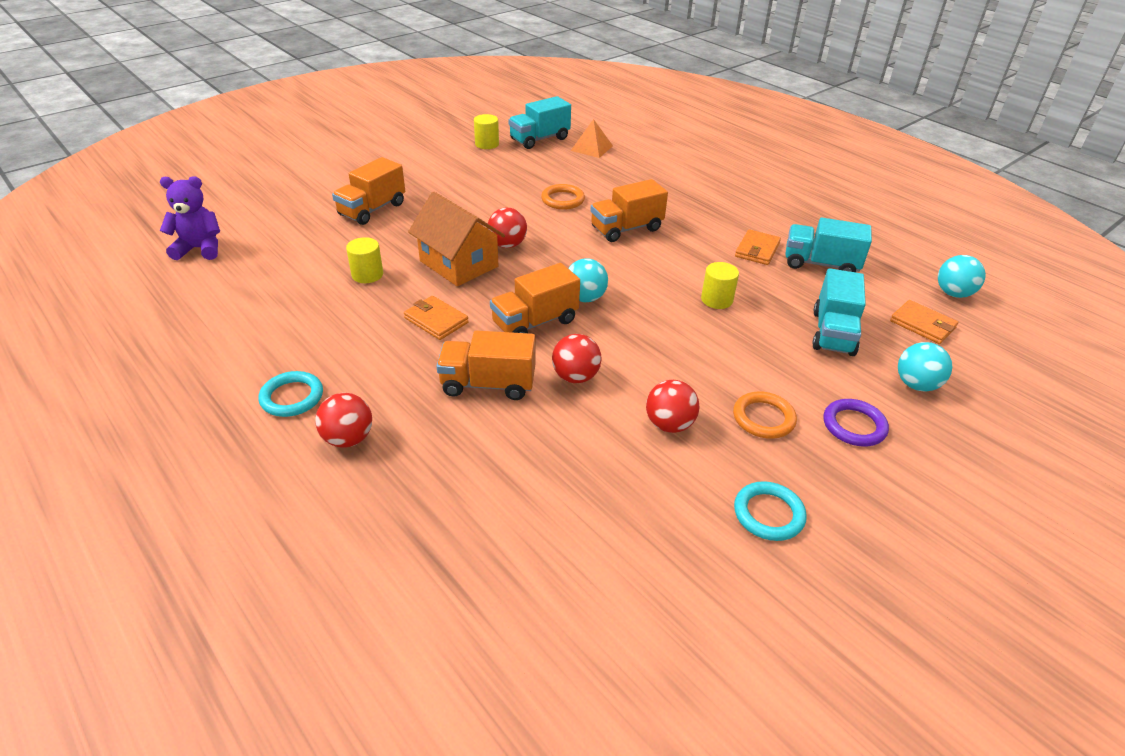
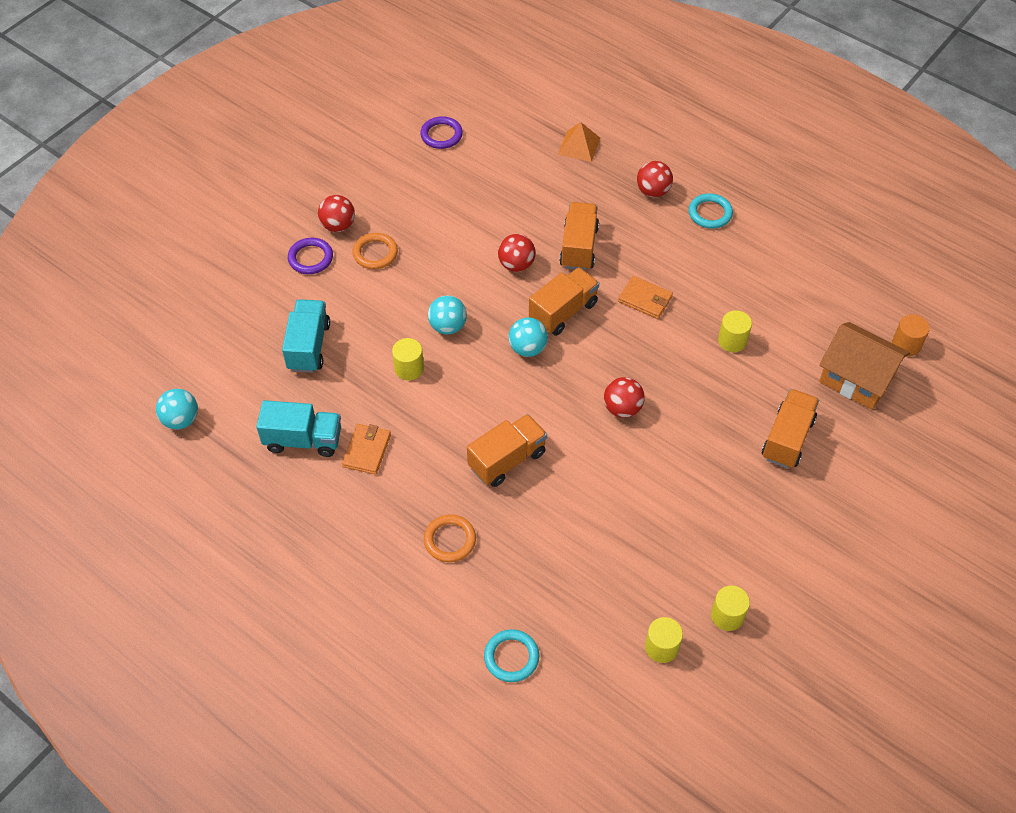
camera: 170 degrees right, 15 degrees up
(200, 249) = (906, 345): purple teddy bear -> orange cylinder
(459, 264) = (657, 371): orange house -> orange house (856, 378)
(488, 384) = (579, 247): orange truck -> orange truck turned 75 degrees counterclockwise
(539, 139) = (661, 647): turquoise truck -> yellow cylinder
(563, 200) = (589, 501): orange ring -> orange ring (450, 540)
(591, 148) = (584, 638): orange pyramid -> orange pyramid (579, 146)
(655, 599) = (441, 135): none -> purple ring
(669, 424) = (442, 237): red ball -> red ball (338, 225)
(768, 514) = (377, 188): turquoise ring -> turquoise ring (511, 657)
(916, 385) = (253, 303): turquoise ball -> turquoise ball (448, 326)
(922, 324) = (226, 371): orange wallet -> none

